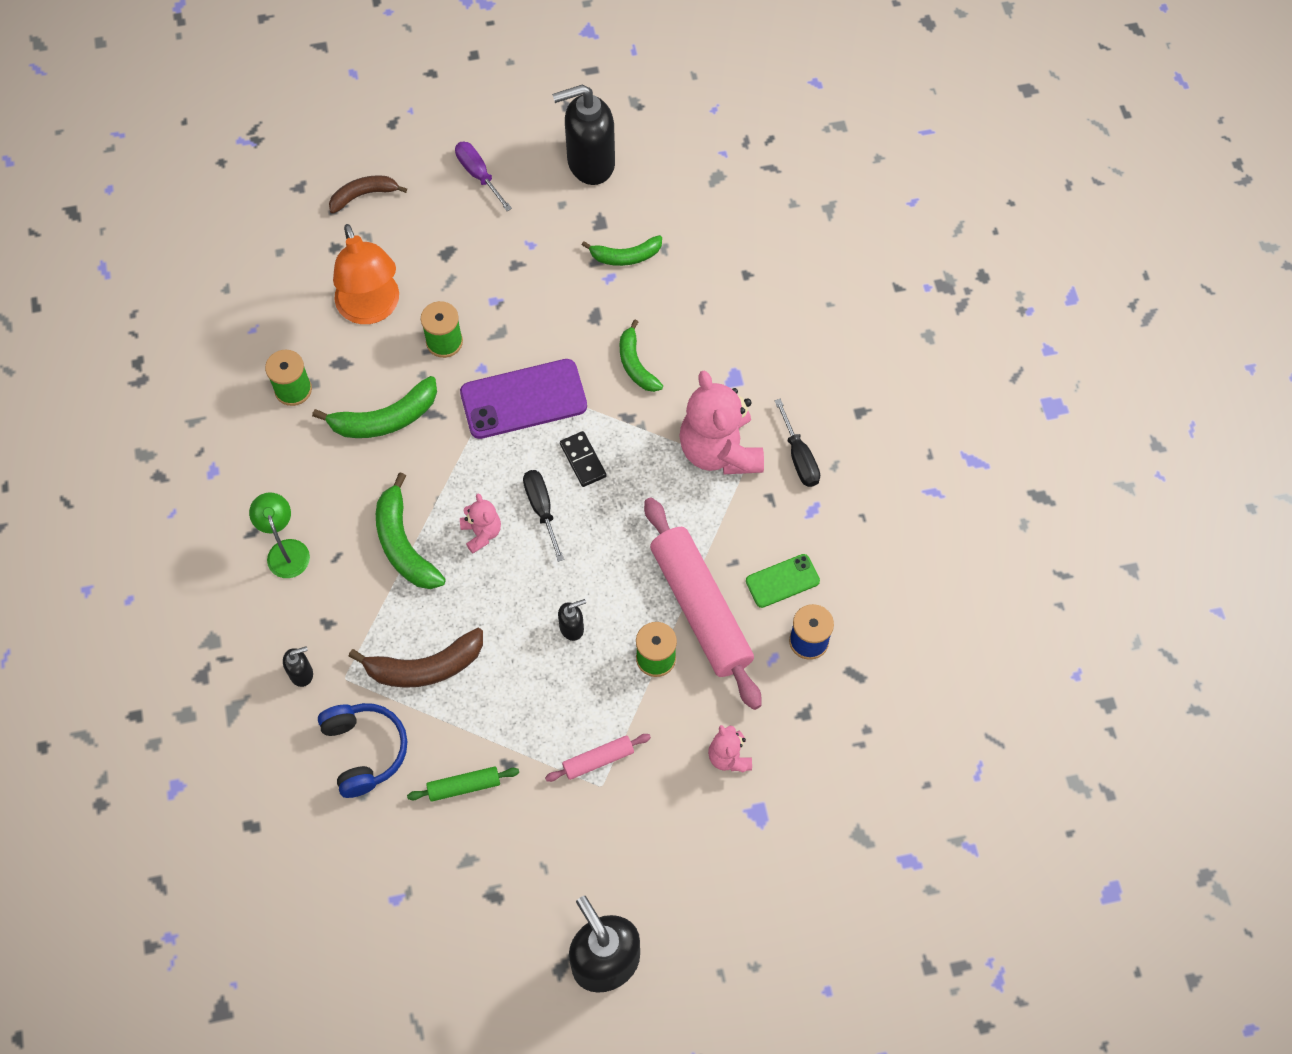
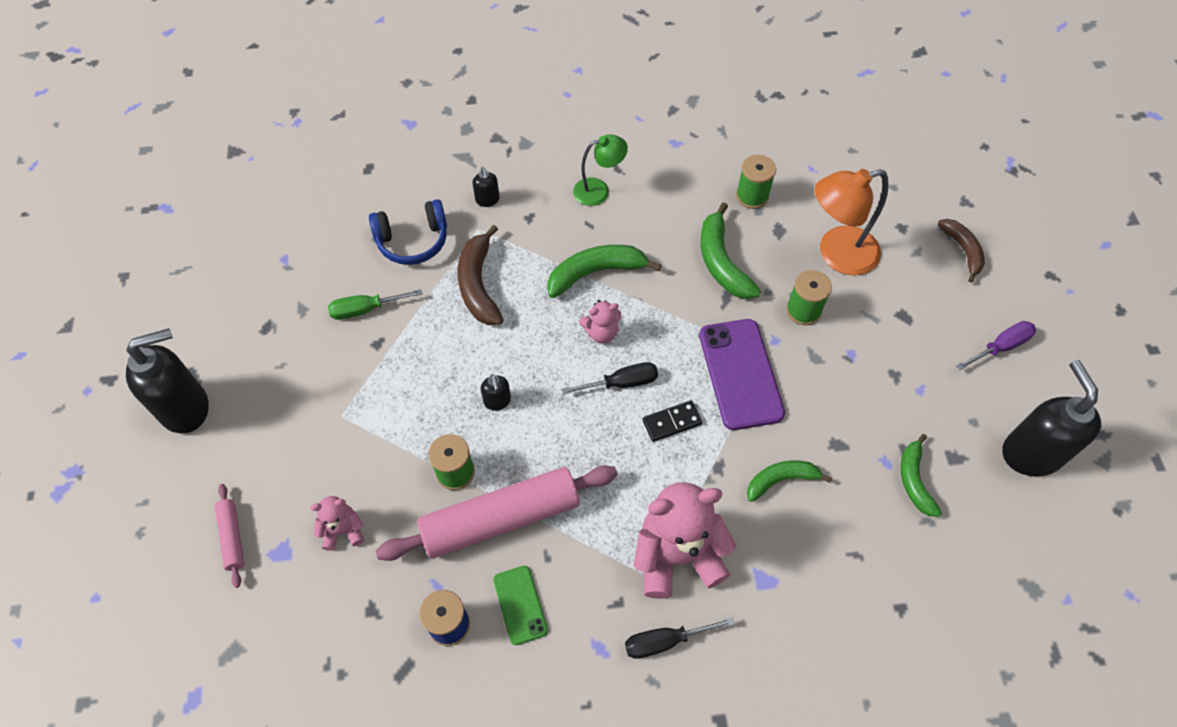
camera: 95 degrees right, 5 degrees down
(464, 786) = (366, 309): green rolling pin -> green screwdriver
(598, 760) = (366, 414): pink rolling pin -> pink rolling pin (232, 537)

